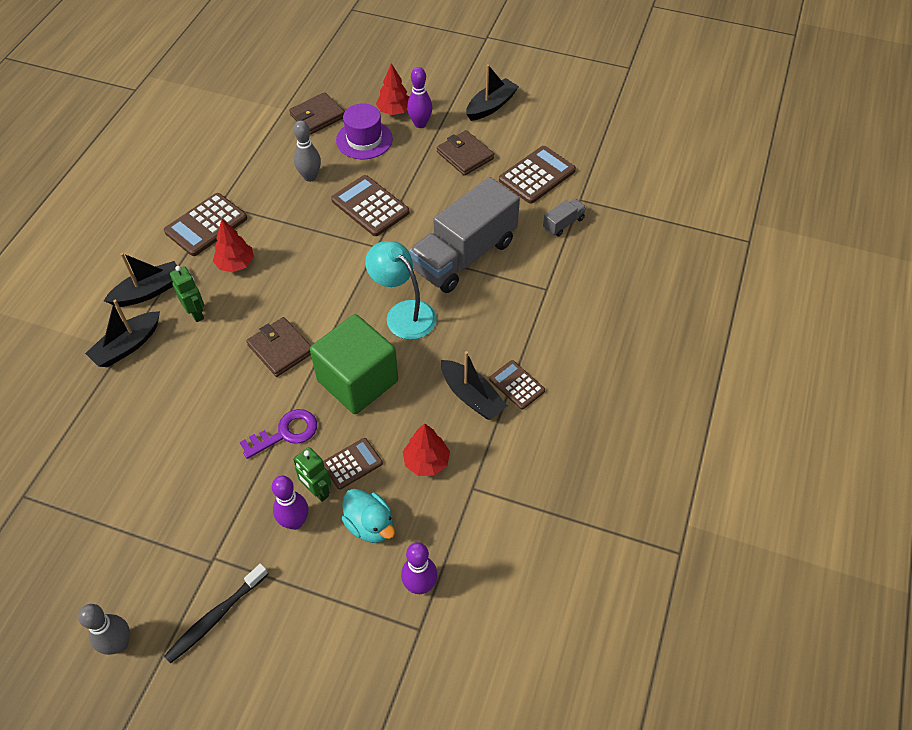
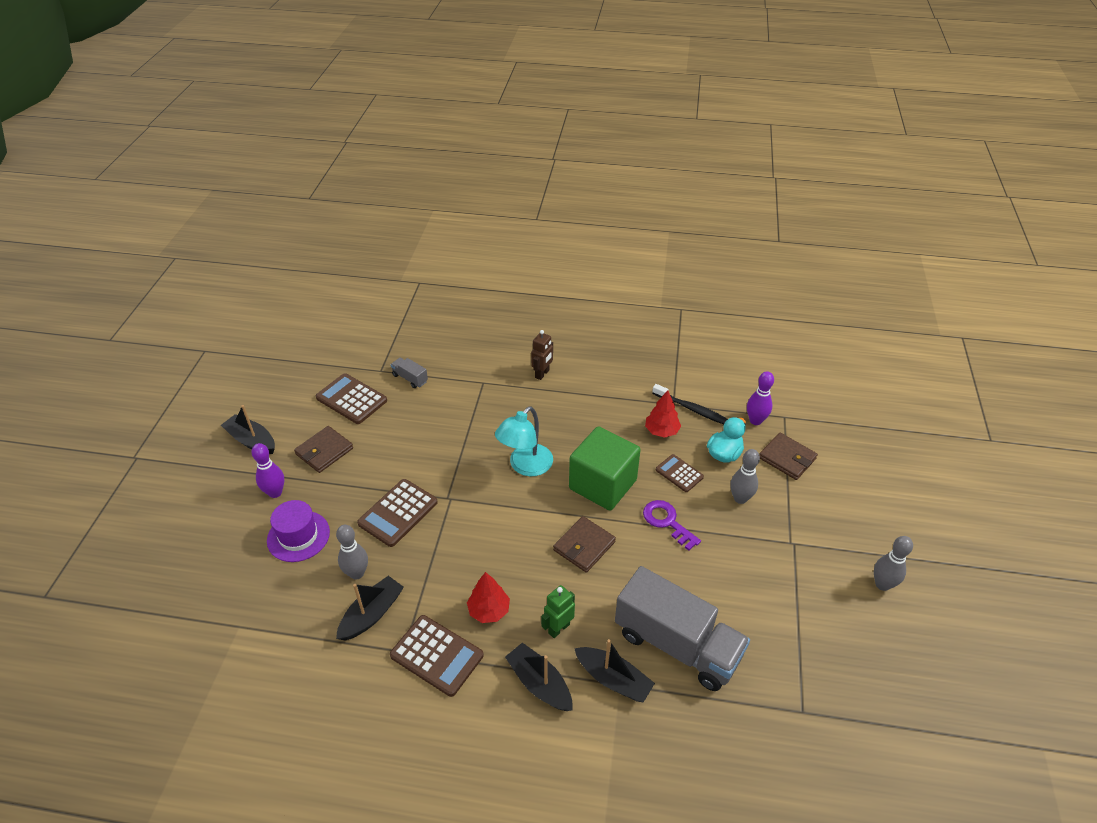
camera: 100 degrees left, 10 degrees down
(215, 617) = (833, 528): black toothbrush -> black toothbrush (692, 409)
(295, 522) = (740, 498): purple bowling pin -> grey bowling pin
(317, 116) = (255, 588): brown wallet -> brown wallet (787, 458)
(317, 491) = (710, 490): green robot -> none
(394, 111) = (253, 518): red tree -> none
(464, 255) = (454, 436): grey truck -> grey truck (677, 644)
(471, 396) = (597, 413): black boat -> black boat (372, 614)
(516, 385) = (580, 390): brown calculator -> none
(553, 350) = (542, 374): none -> brown robot

